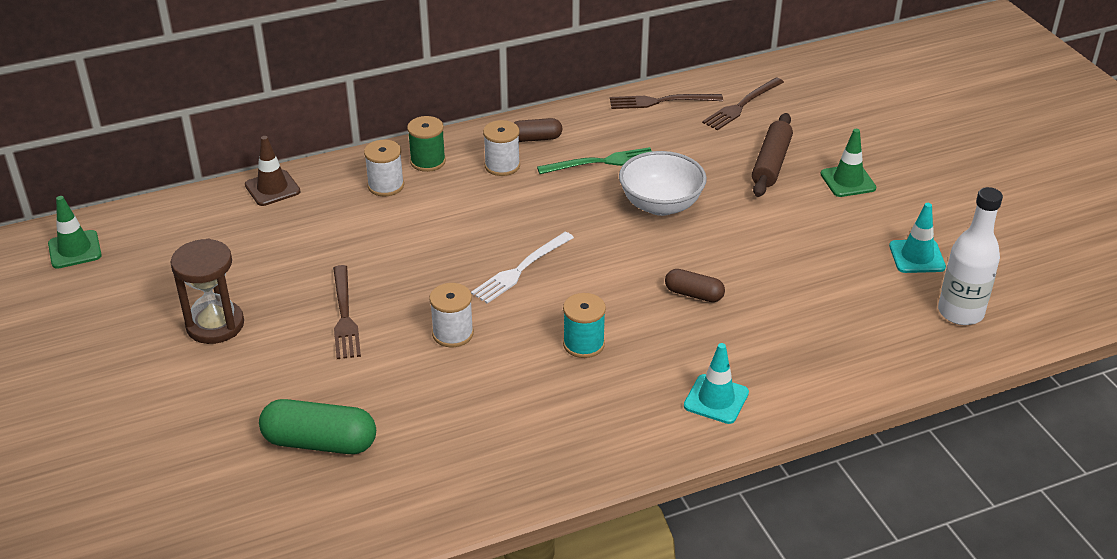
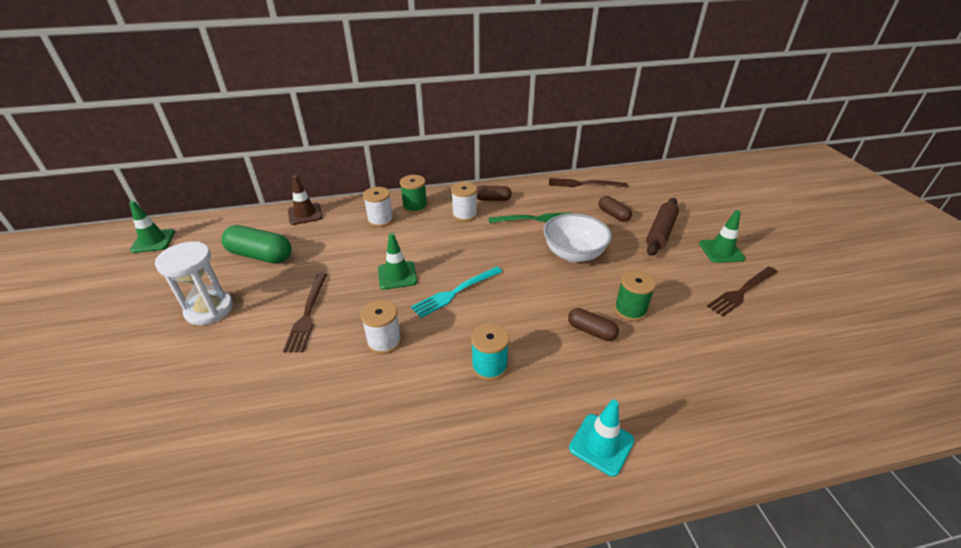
camera: 10 degrees right, 0 degrees up
(215, 325) = (209, 309): brown hourglass -> white hourglass
(320, 442) = (228, 436): green capsule -> green capsule (260, 255)
(439, 257) = (397, 275): none -> green traffic cone
(520, 269) = (455, 292): white fork -> turquoise fork
(707, 145) = (613, 215): none -> brown capsule
(737, 265) = (630, 310): none -> green spool
(741, 105) = (640, 191): brown fork -> brown fork (741, 292)
(917, 257) = (786, 320): turquoise traffic cone -> none
(960, 312) = (837, 380): white bottle -> none

